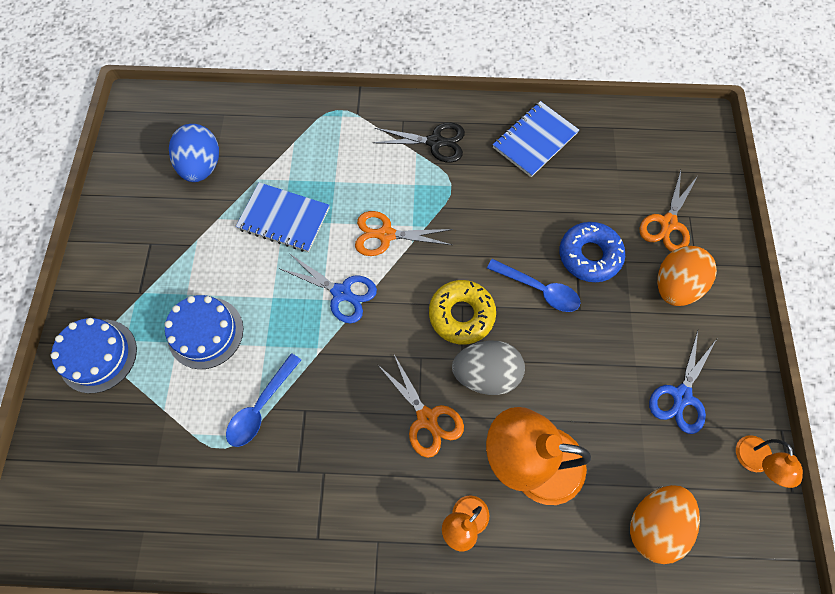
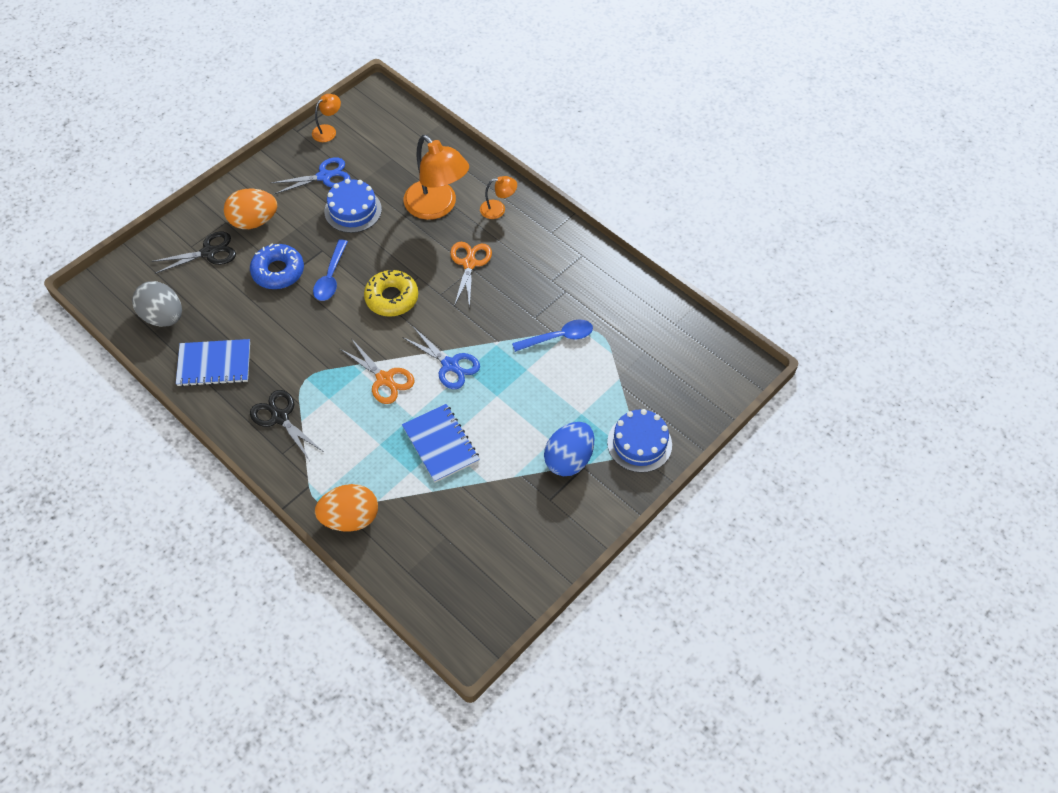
camera: 140 degrees left, 10 degrees down
(202, 166) = (463, 535): blue egg -> blue egg (568, 459)
(205, 332) = (558, 406): blue cake -> blue cake (353, 210)
(341, 293) = (450, 365): blue scissors -> blue scissors turned 150 degrees clockwise
(486, 374) = (413, 259): grey egg -> grey egg (163, 317)
(538, 289) = (331, 277): blue spoon -> blue spoon turned 150 degrees counterclockwise
(653, 523) = (407, 145): orange egg -> orange egg (350, 518)
(668, 223) = (208, 252): orange scissors -> black scissors

